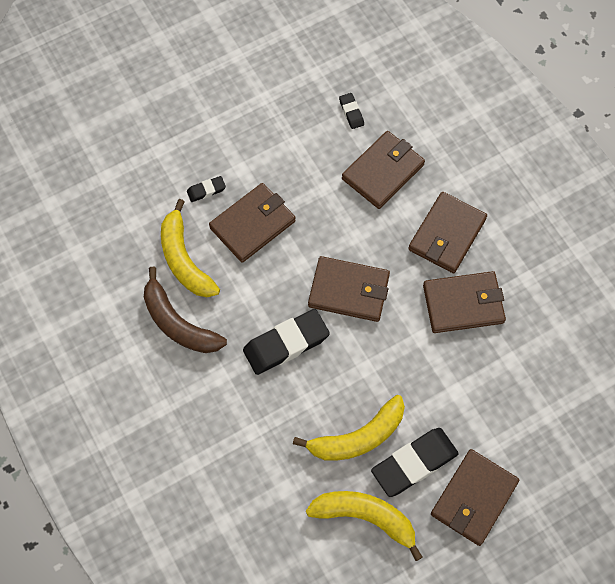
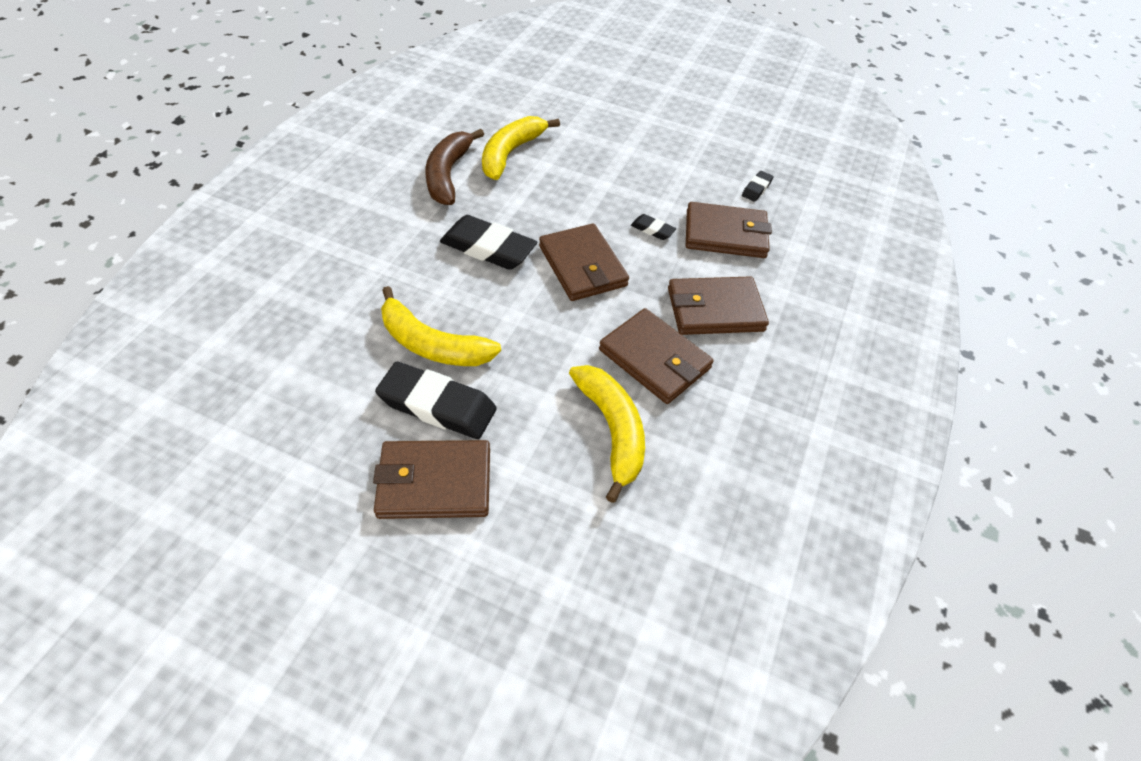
camera: 50 degrees right, 15 degrees down
(206, 190) = (586, 139): black eraser -> black eraser (652, 230)
(253, 224) = (583, 177): brown wallet -> none
(365, 517) = (344, 393): yellow banana -> yellow banana (612, 430)

